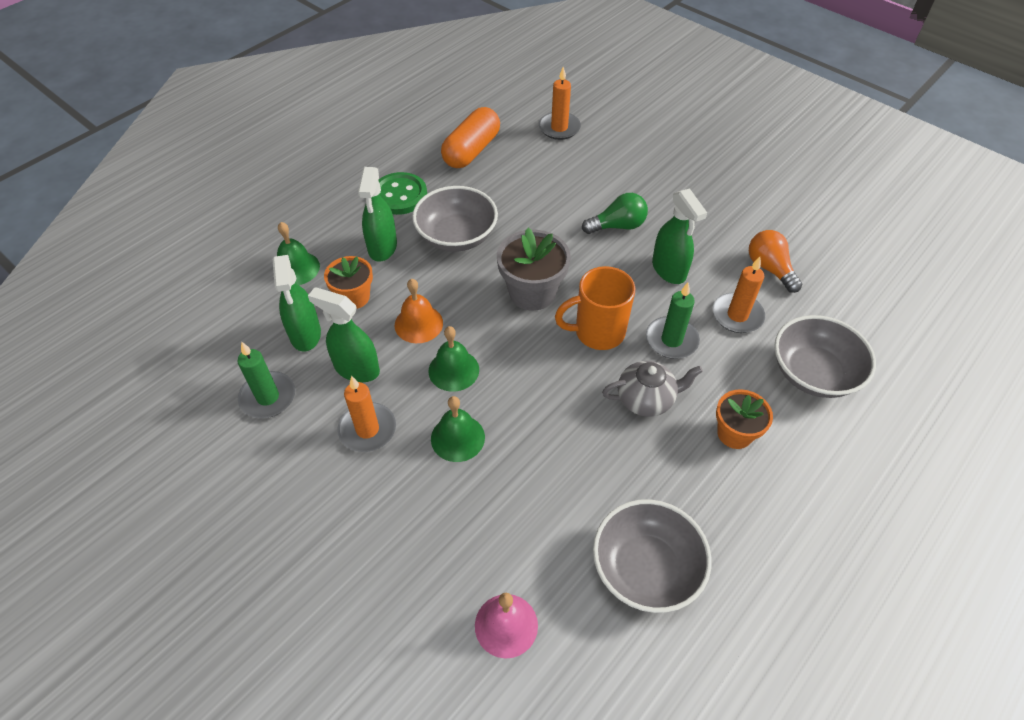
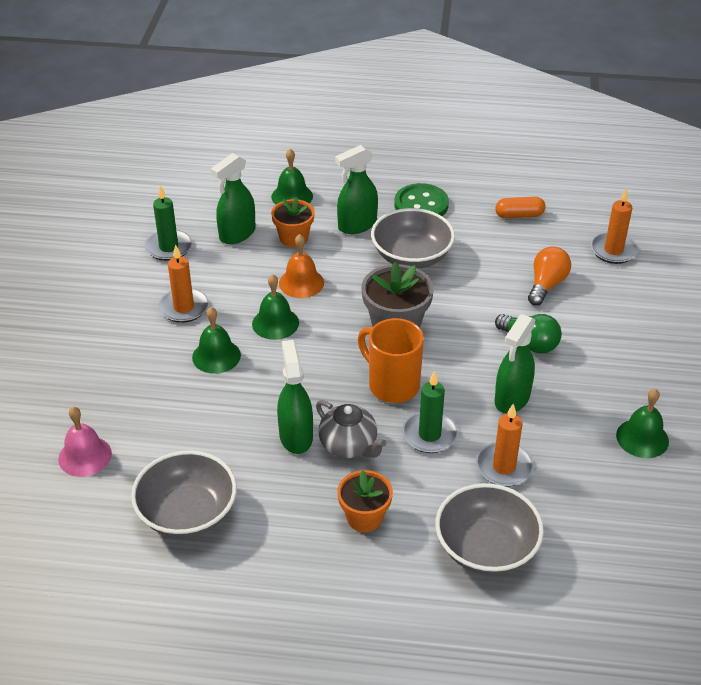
camera: 55 degrees right, 10 degrees down
(356, 369) = (230, 274): green spray bottle -> green spray bottle (296, 436)
(471, 150) = (519, 215): orange capsule -> orange capsule, size x0.58
(759, 225) = (642, 438): none -> green bell
(769, 268) = (590, 468): orange light bulb -> orange light bulb (546, 285)

